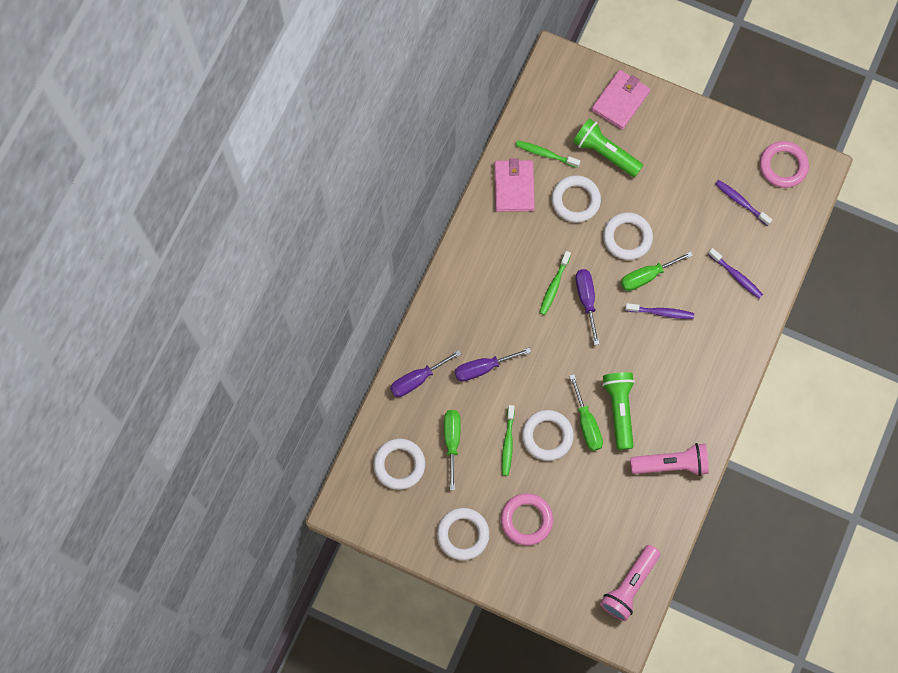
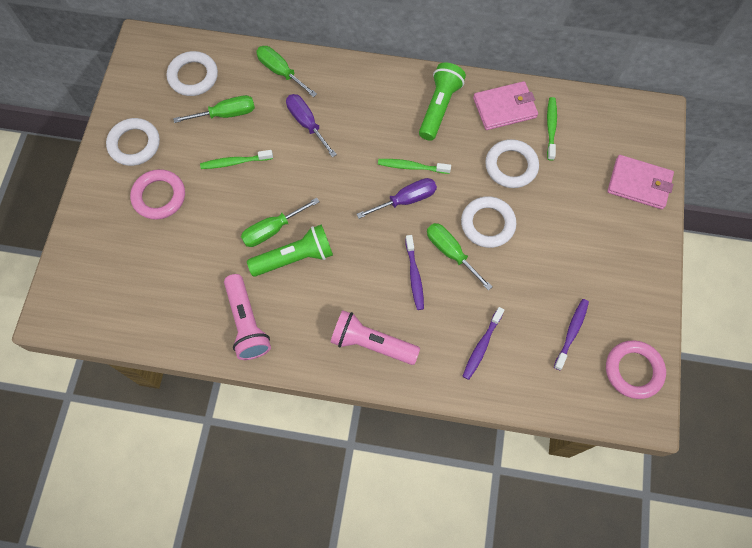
camera: 75 degrees right, 5 degrees down
(417, 379) = (281, 71): purple screwdriver -> green screwdriver
(547, 436) = (250, 196): white ring -> none
(605, 153) = (574, 182): green flashlight -> green flashlight (439, 107)
(629, 585) = (105, 309): pink flashlight -> pink flashlight (371, 343)

